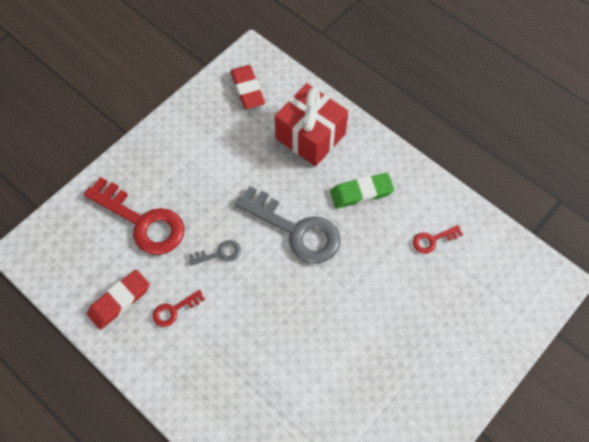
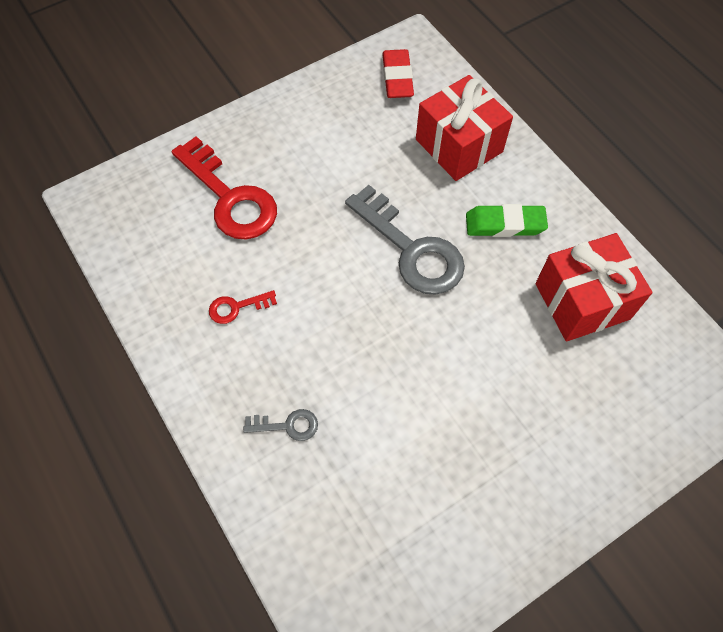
camera: 15 degrees right, 0 degrees up
(119, 301) = (176, 281): red eraser -> none
(219, 253) = (310, 255): grey key -> grey key (287, 425)
(432, 240) = (582, 301): red key -> red gift

